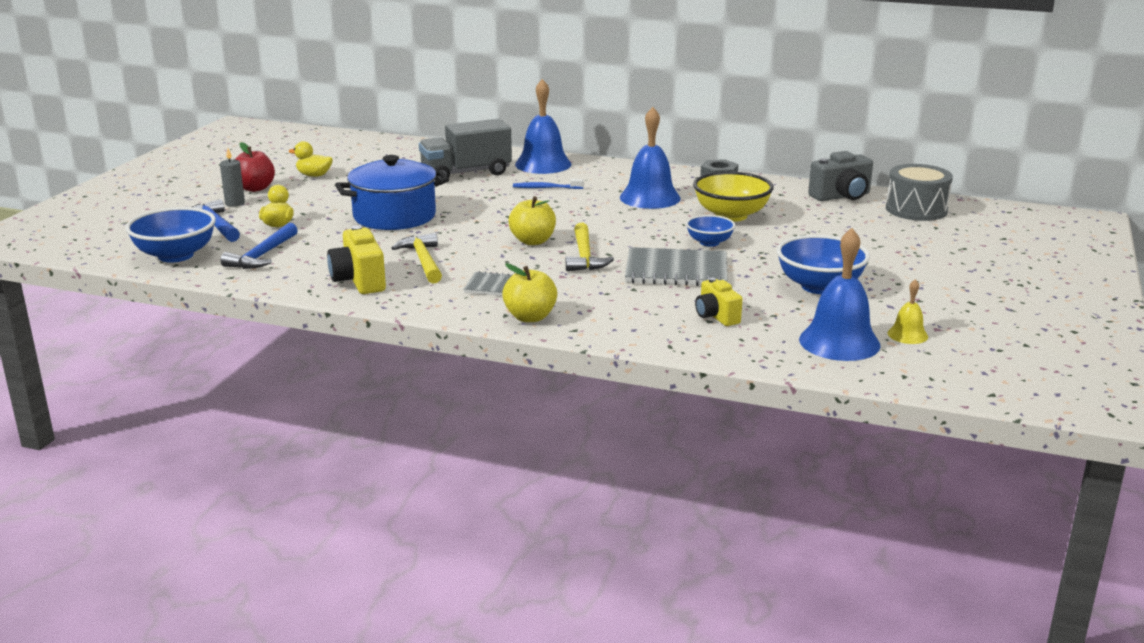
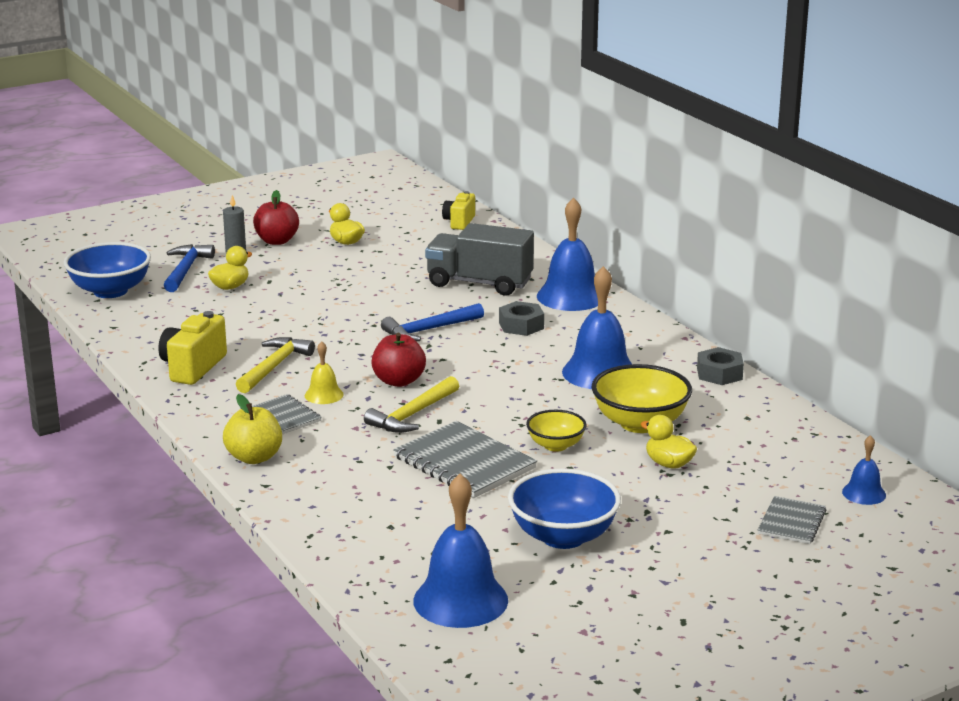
camera: 40 degrees right, 0 degrees up
(262, 255) = (168, 314): blue hammer -> blue hammer (429, 330)
(394, 216) = (333, 311): blue pot -> none
(533, 241) = (398, 381): yellow apple -> red apple
(546, 188) = (521, 325): blue toothbrush -> grey nut
(709, 242) = (555, 445): blue bowl -> yellow bowl
(716, 316) = (404, 525): yellow camera -> yellow camera (459, 222)
(792, 230) = (668, 464): none -> yellow duck
(841, 196) = (810, 445): grey camera -> none
(907, 335) = (540, 623): yellow bell -> yellow bell (324, 395)
(914, 235) = (791, 522): none -> grey notebook
(916, 209) = (864, 493): grey drum -> blue bell

